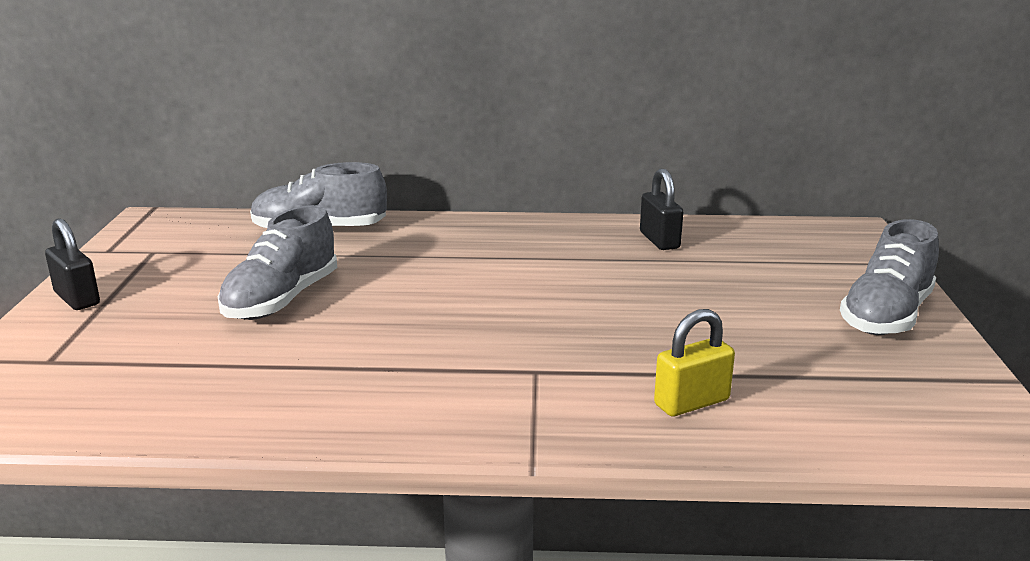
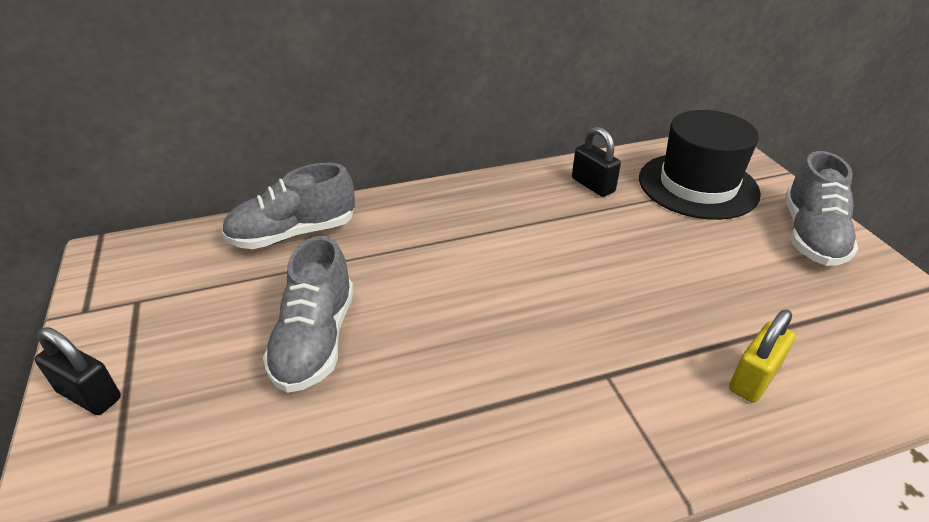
camera: 20 degrees left, 15 degrees up
(786, 257) = (698, 185): none -> black hat

